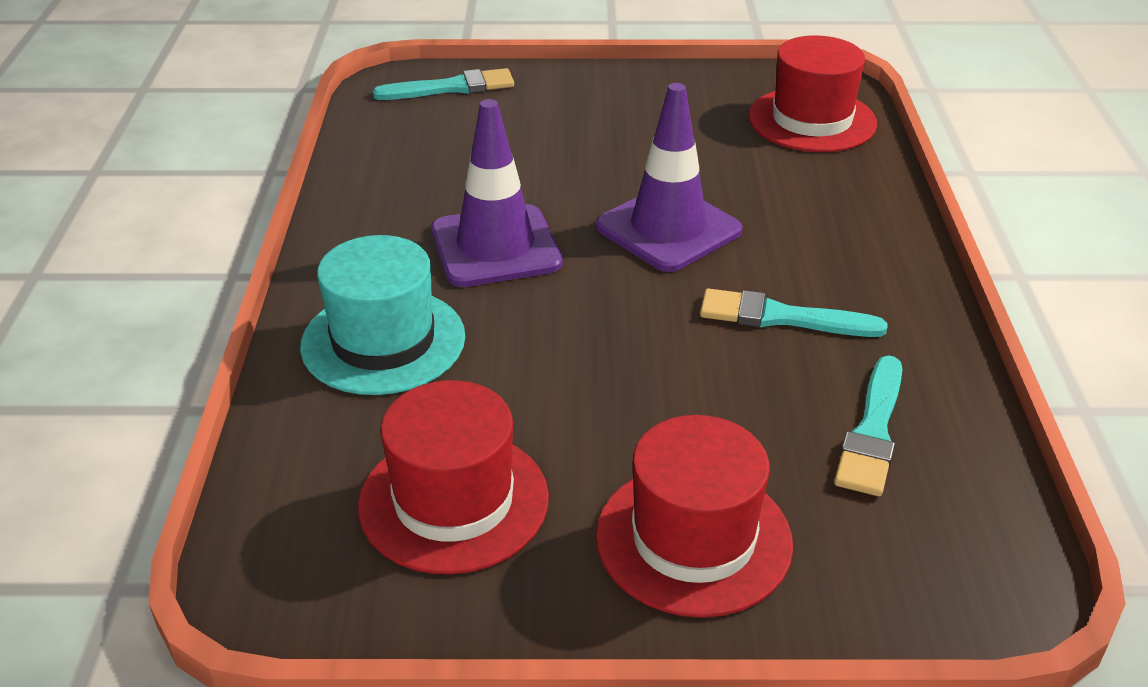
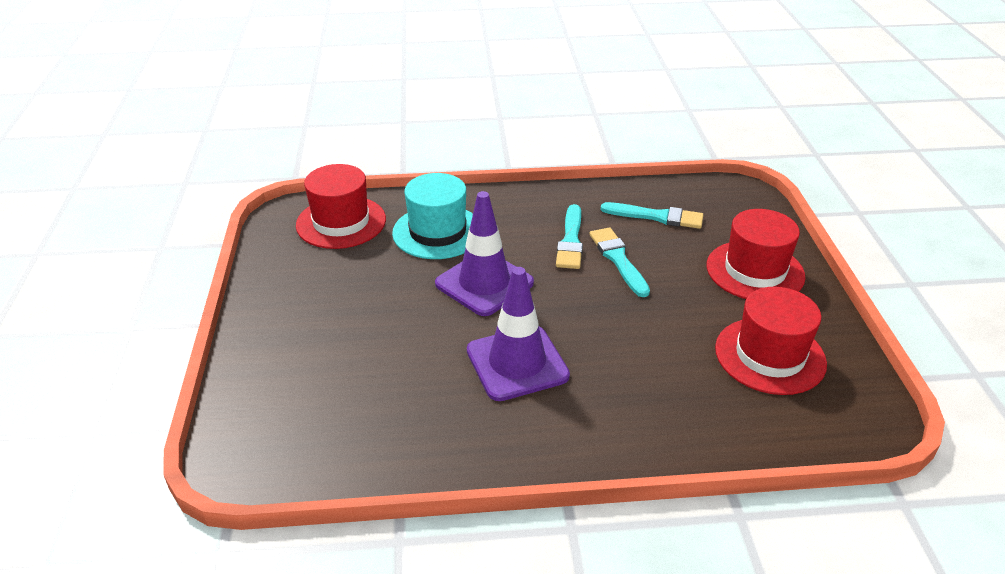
camera: 95 degrees left, 0 degrees up
(383, 341) = (640, 408): turquoise hat -> turquoise hat (437, 232)
(451, 88) = (257, 419): turquoise brush -> turquoise brush (618, 259)

